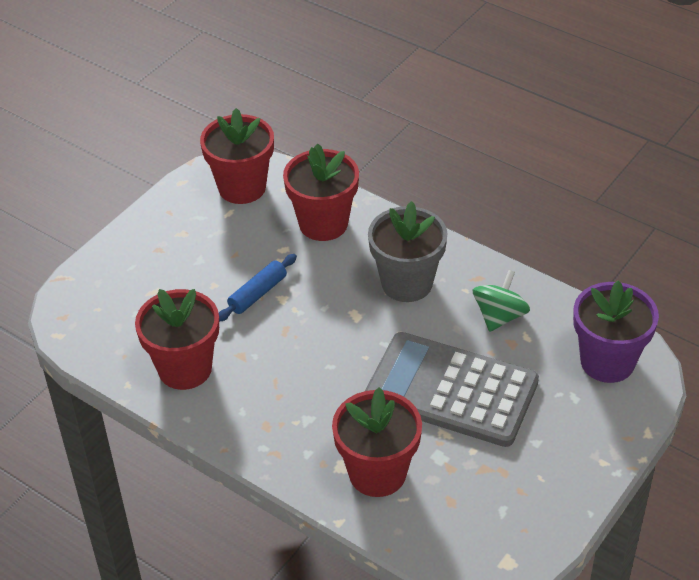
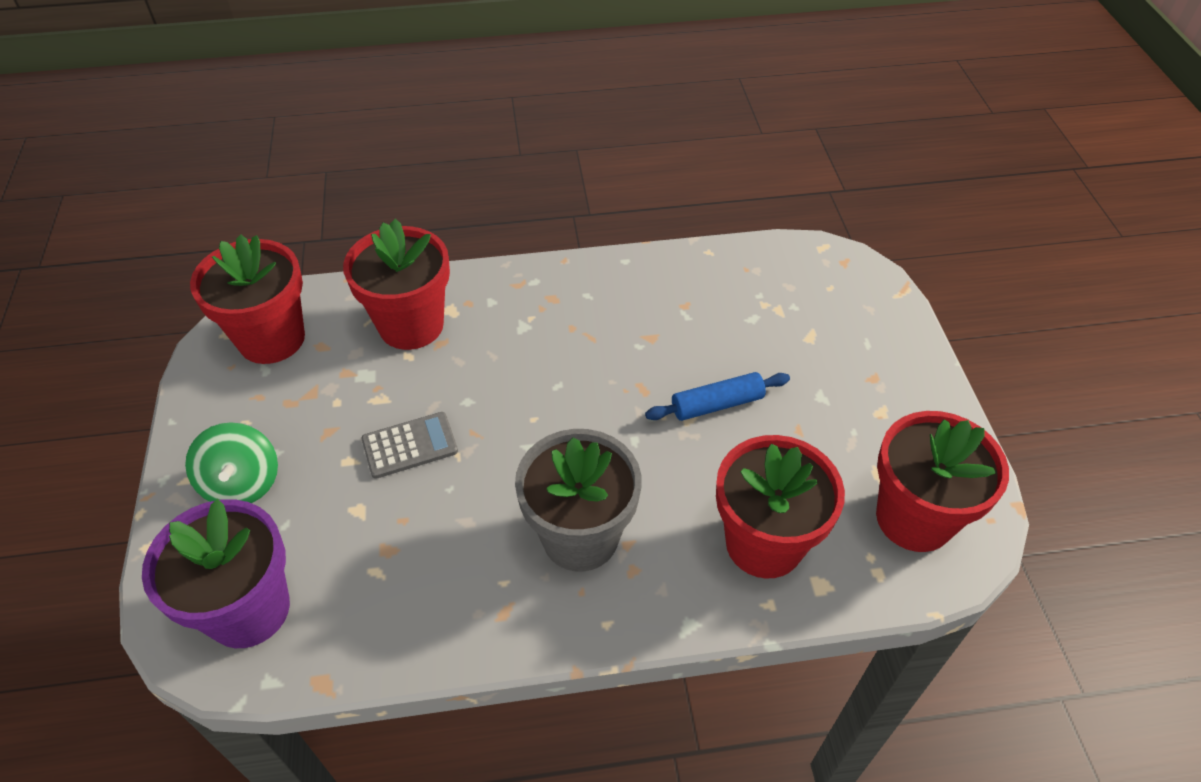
camera: 135 degrees right, 5 degrees up
(185, 369) = (682, 293): red flower pot -> red flower pot (271, 339)
(257, 294) = (717, 404): blue rolling pin -> blue rolling pin turned 75 degrees clockwise
(451, 390) = (410, 446): grey calculator -> grey calculator, size x0.43
(499, 316) = (430, 575): green spinning top -> green spinning top (242, 483)

